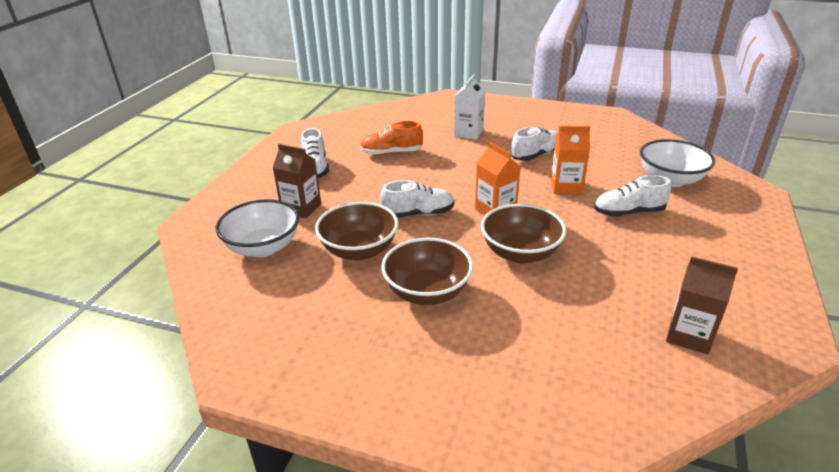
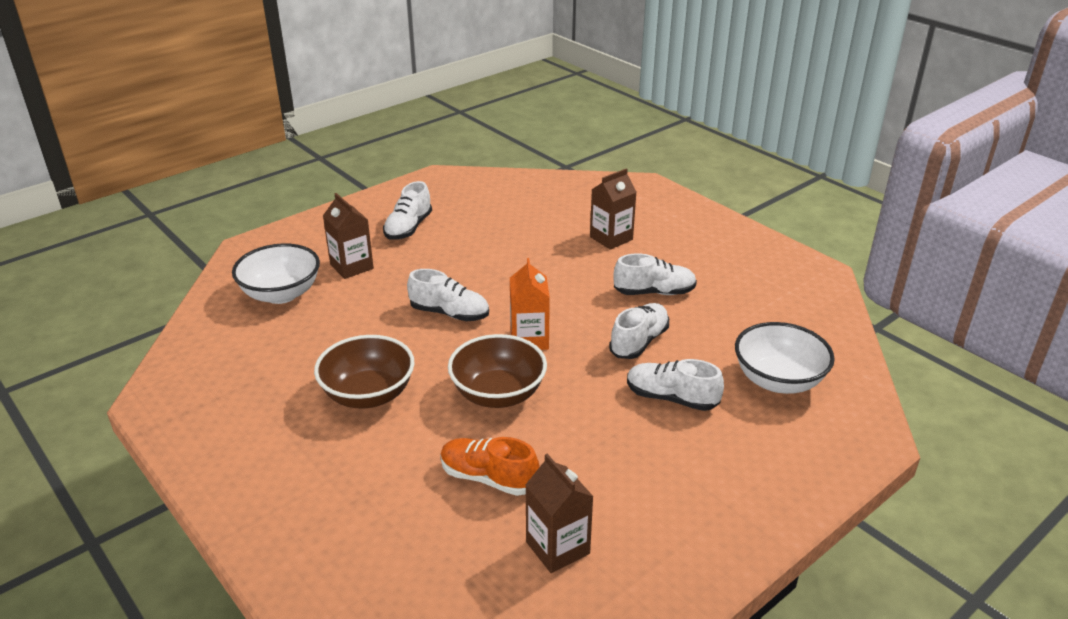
camera: 30 degrees right, 0 degrees up
(359, 250) = (355, 329): brown bowl -> none
(391, 153) = (501, 235): orange shoe -> orange shoe (488, 478)
(468, 133) = (611, 238): white carton -> brown carton
(566, 187) = (639, 342): orange carton -> white shoe

